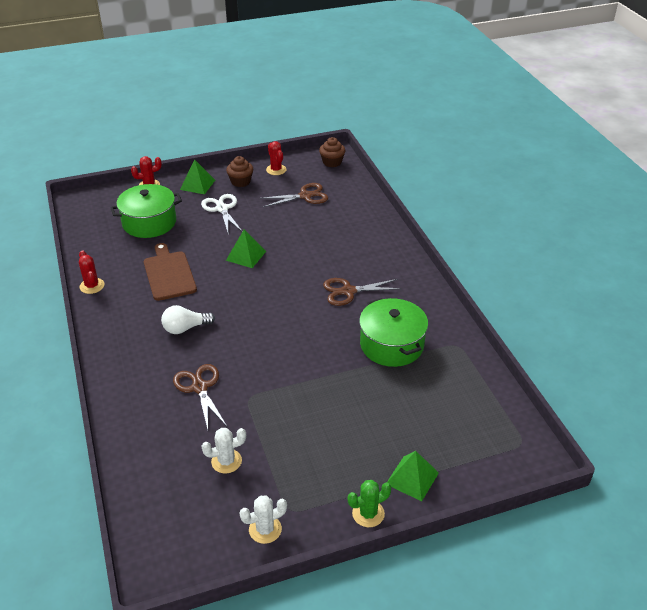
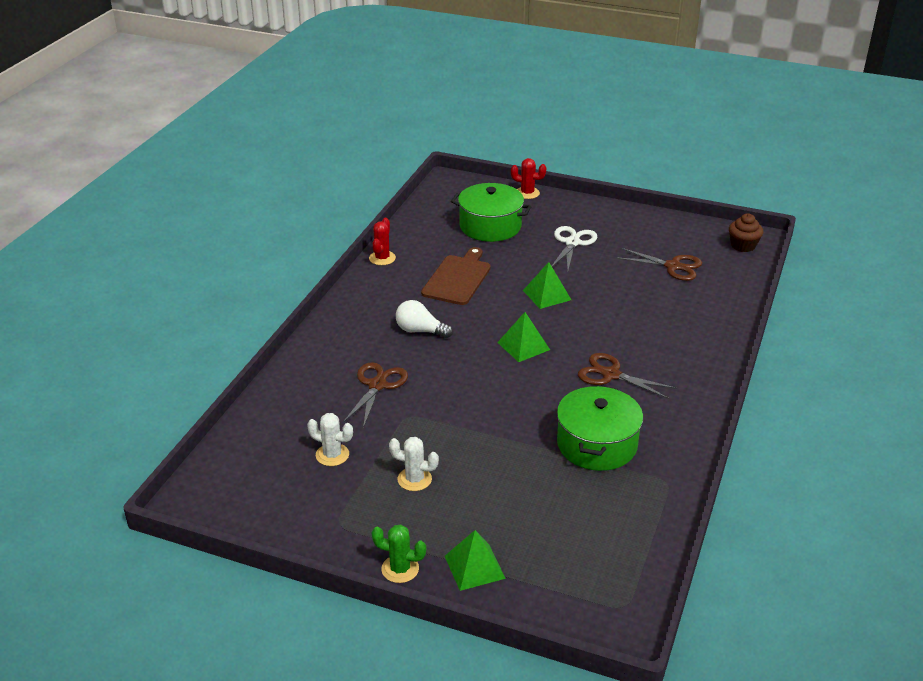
camera: 40 degrees right, 5 degrees down
(197, 184) = (574, 211): green pyramid -> green pyramid (523, 346)
(240, 181) = (620, 225): brown cupcake -> none
(265, 529) = (302, 525): white cactus -> white cactus (414, 479)
(276, 170) = (671, 229): red cactus -> none

